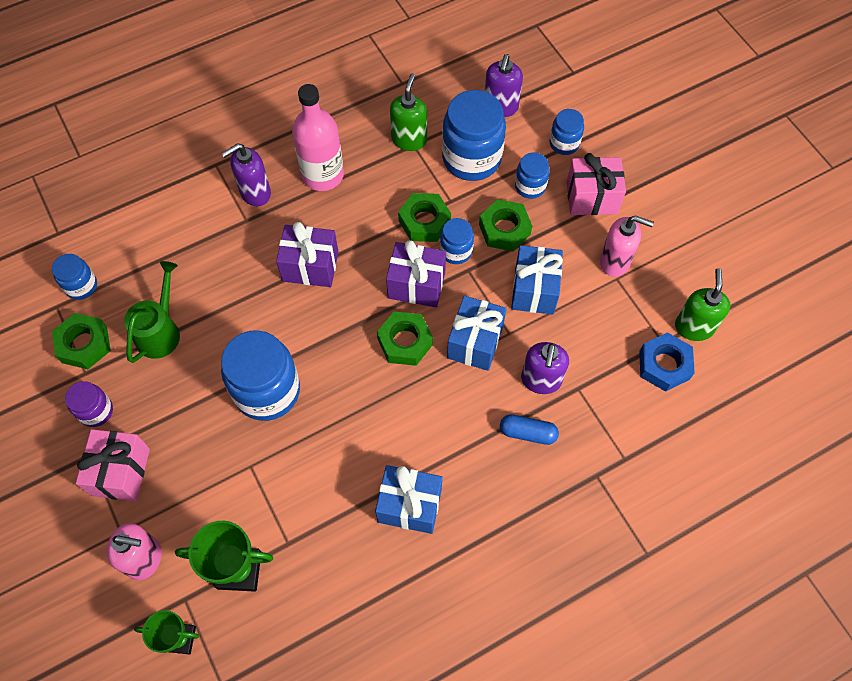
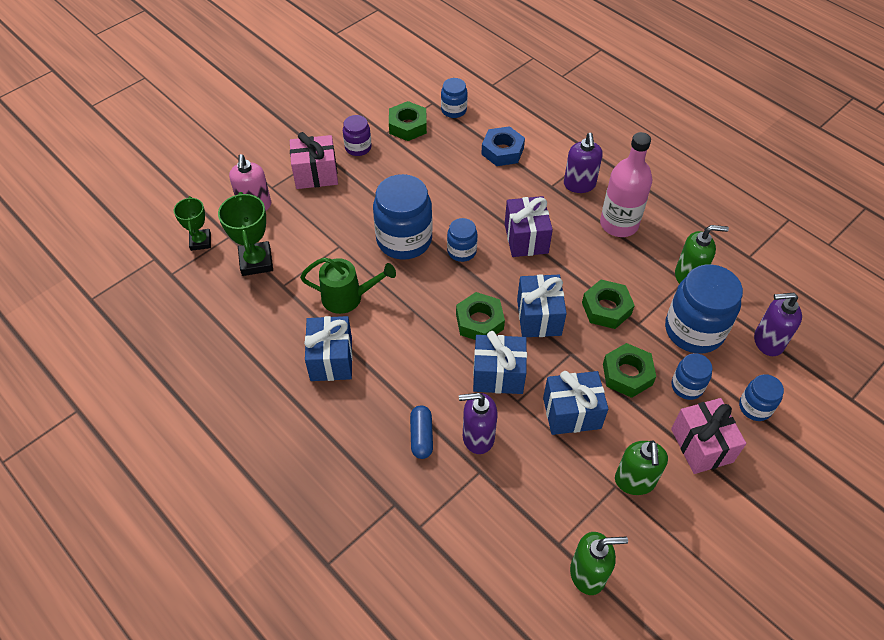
camera: 75 degrees right, 10 degrees down
(161, 331) = (433, 163): green watering can -> green watering can (348, 297)
(255, 193) = (579, 185): purple soap dispenser -> purple soap dispenser turned 135 degrees counterclockwise
(416, 284) = (539, 317): purple gift -> blue gift
(456, 251) = (586, 339): blue jar -> blue jar (461, 251)
(615, 261) = (634, 481): pink soap dispenser -> green soap dispenser
(664, 365) = (532, 549): blue nut -> blue nut (502, 151)

